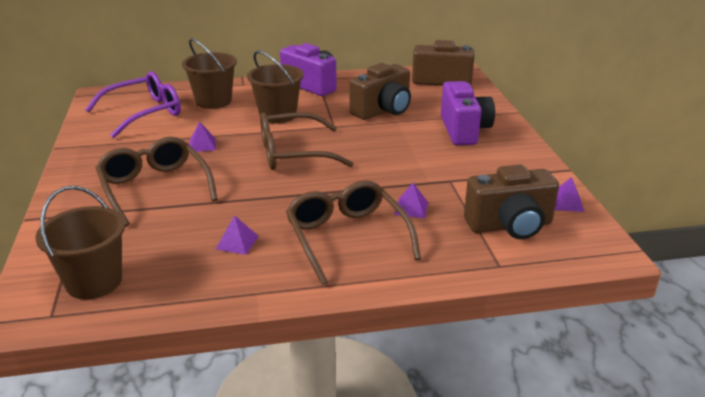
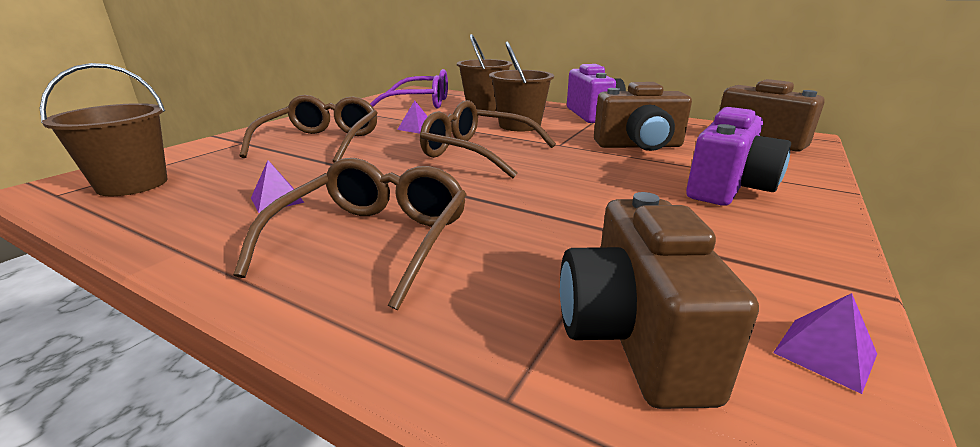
camera: 40 degrees right, 5 degrees down
(411, 208) = (509, 242): purple pyramid -> none
(510, 226) = (633, 336): brown camera -> brown camera turned 60 degrees clockwise

